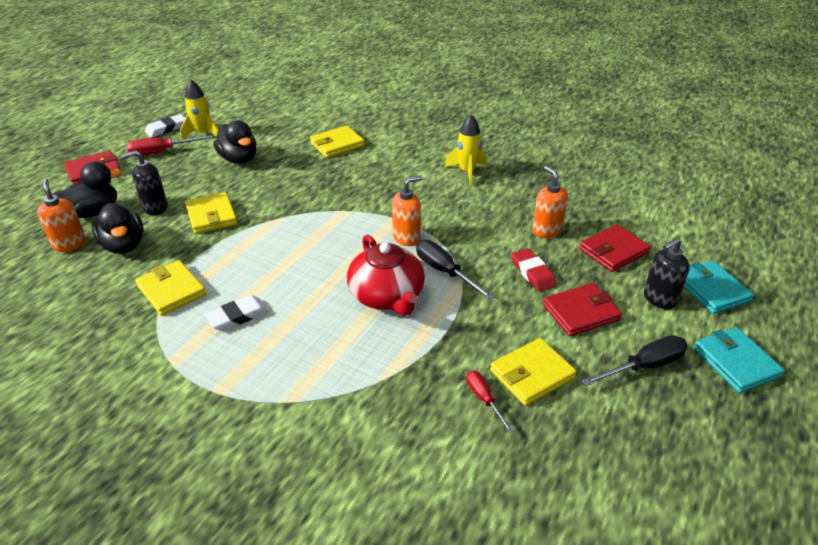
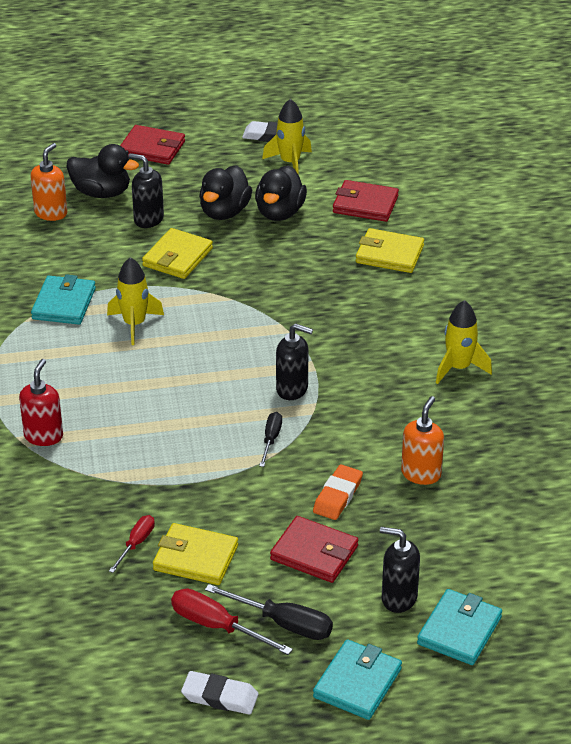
camera: 50 degrees right, 0 degrees up
(124, 245) = (83, 240): black duck -> black duck (224, 212)
(161, 152) = (229, 161): red screwdriver -> red screwdriver (217, 626)
(171, 290) = (64, 304): yellow wallet -> turquoise wallet
(237, 316) = (76, 357): white eraser -> white eraser (220, 696)
(246, 269) = (134, 324): none -> yellow rocket
(299, 384) = (43, 436): none -> red soap dispenser
(387, 296) = (196, 423): red teapot -> none
(406, 237) = (292, 389): orange soap dispenser -> black soap dispenser
(444, 271) = (271, 439): black screwdriver -> black screwdriver, size x0.63
(532, 273) = (337, 496): red eraser -> orange eraser
(613, 251) = (443, 536): red wallet -> red wallet (365, 204)

